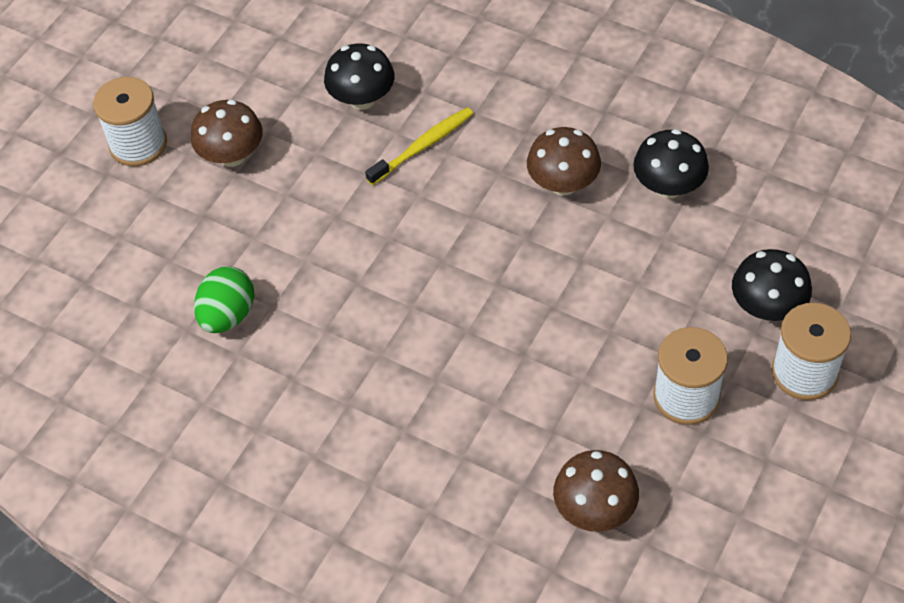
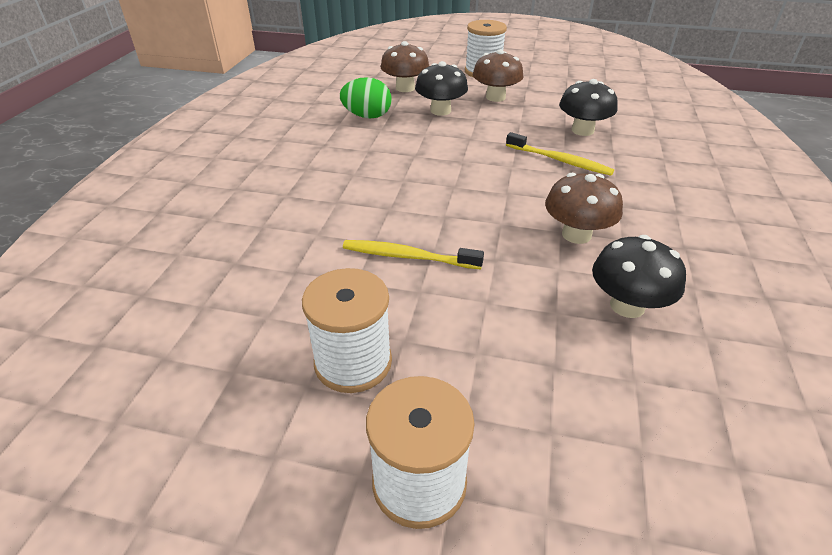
camera: 70 degrees right, 15 degrees down
(557, 330) = (408, 256): none -> yellow toothbrush
(595, 509) = (206, 312): brown mushroom -> brown mushroom (405, 88)
(767, 307) = (507, 423): black mushroom -> black mushroom (440, 111)

